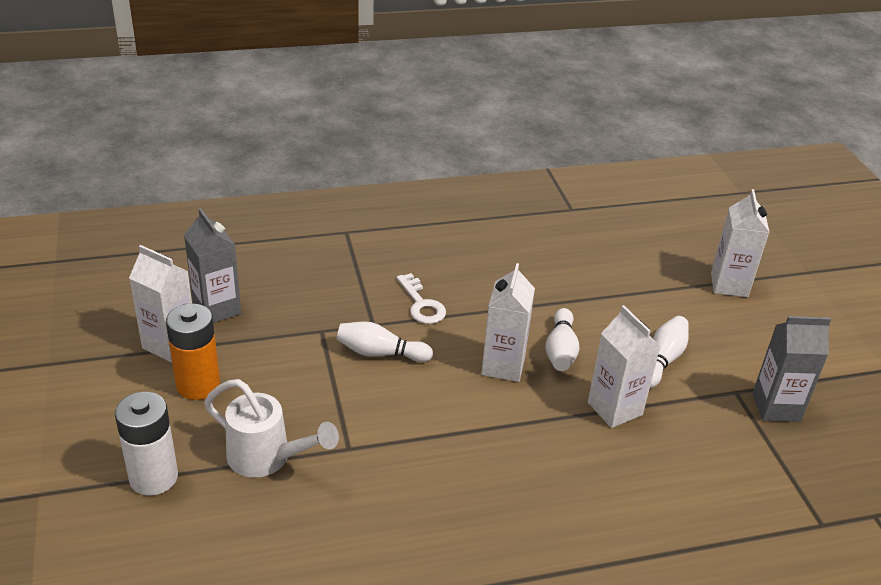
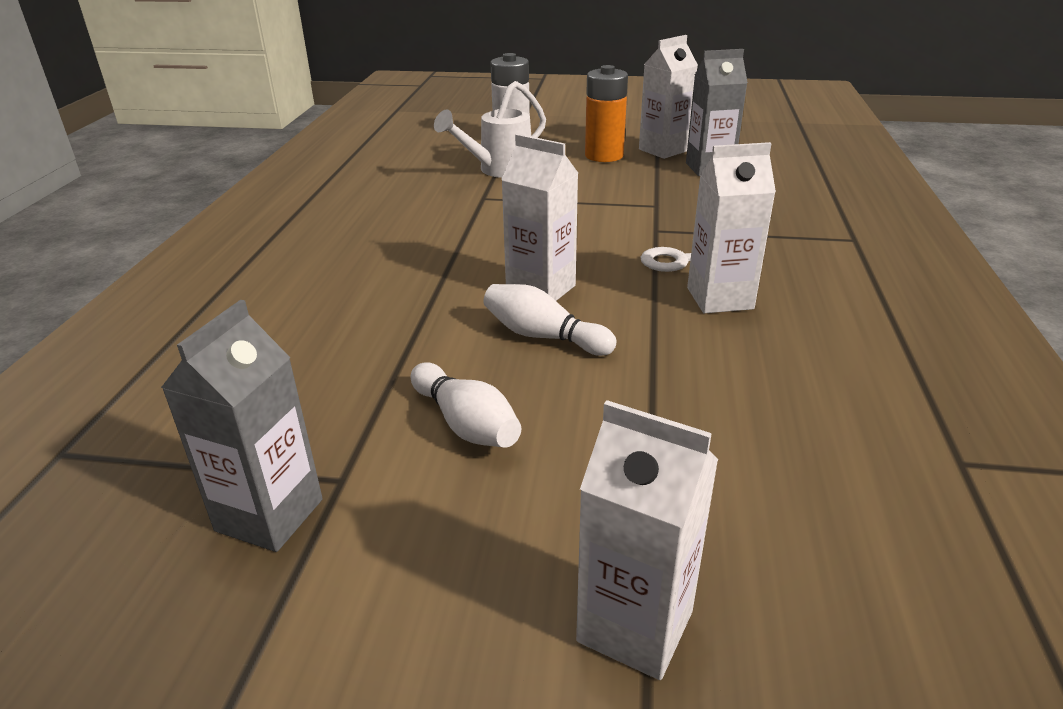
camera: 115 degrees right, 5 degrees down
(380, 353) = (604, 227): white bowling pin -> none
(615, 408) = (409, 347): white carton -> white carton (720, 298)

